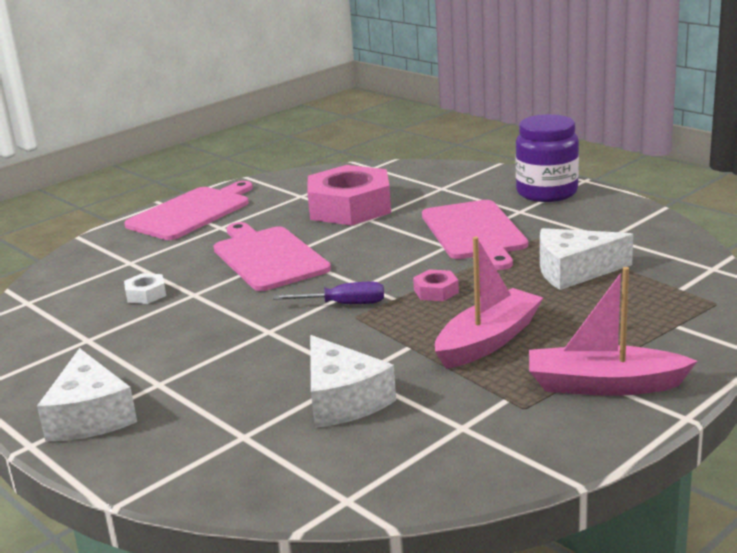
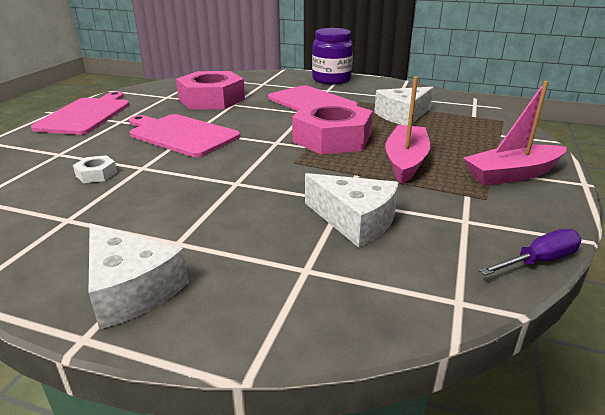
camera: 30 degrees left, 5 degrees up
(344, 304) = (276, 155): purple screwdriver -> purple screwdriver (539, 261)
(436, 291) = (332, 138): pink nut -> pink nut, size x2.42

